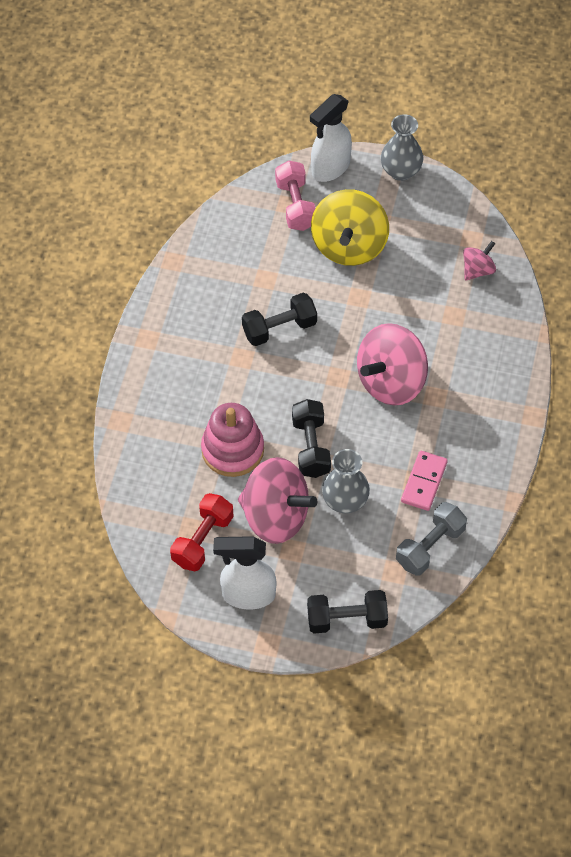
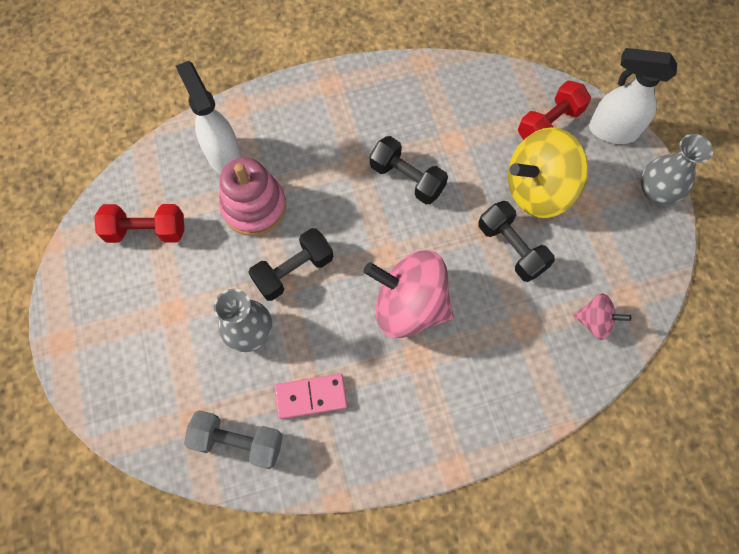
camera: 60 degrees right, 10 degrees up
(247, 595) = (106, 298): white spray bottle -> white spray bottle (224, 156)
(275, 516) = (202, 279): pink spinning top -> none
(295, 205) = (549, 124): pink dumbbell -> red dumbbell
(347, 619) = (118, 401): black dumbbell -> black dumbbell (511, 248)

